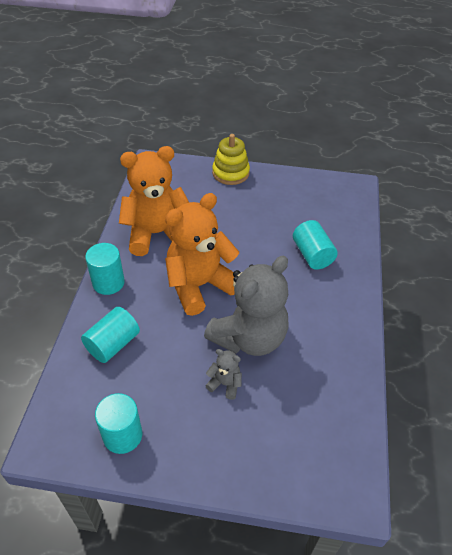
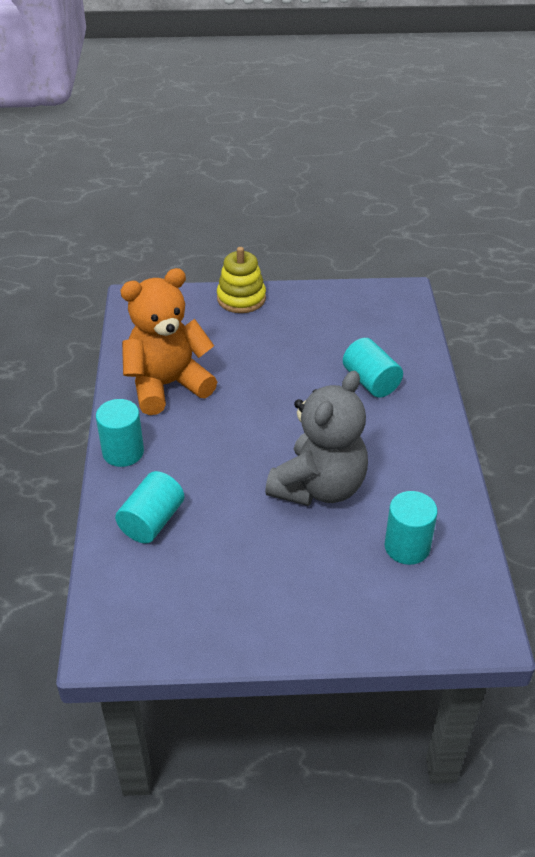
camera: 10 degrees left, 5 degrees down
(122, 435) = (196, 618): turquoise cylinder -> turquoise cylinder (407, 547)
(199, 285) = (240, 438): orange teddy bear -> none
(225, 384) = (304, 542): grey teddy bear -> none

